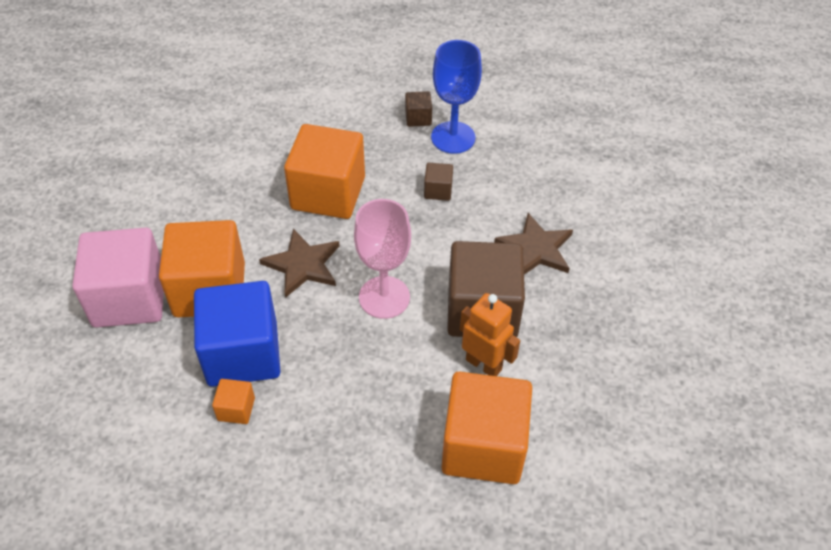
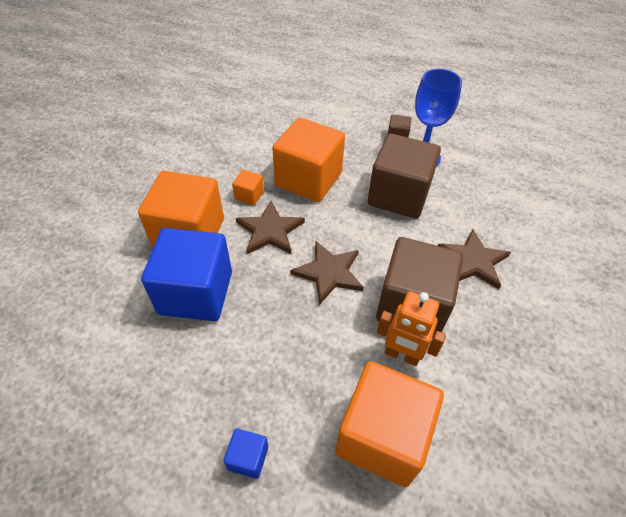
camera: 15 degrees right, 0 degrees up
(129, 298) = (126, 227): pink cube -> none
(236, 409) = (172, 340): orange cube -> orange cube (249, 195)
(357, 500) = (248, 458): none -> blue cube
(384, 297) = (329, 273): pink goblet -> brown star
(438, 190) = (398, 195): brown cube -> brown cube, size x2.35
(484, 364) = (401, 355): orange robot -> orange robot turned 150 degrees clockwise

